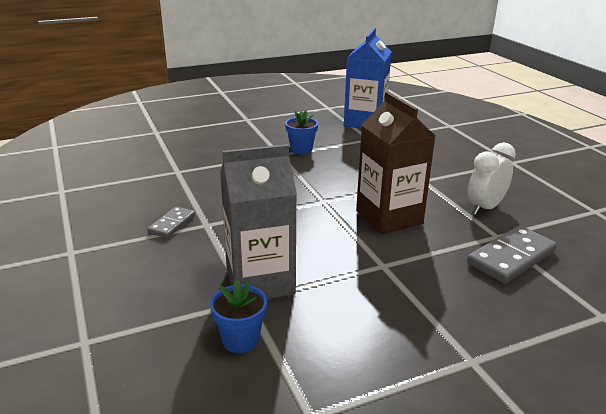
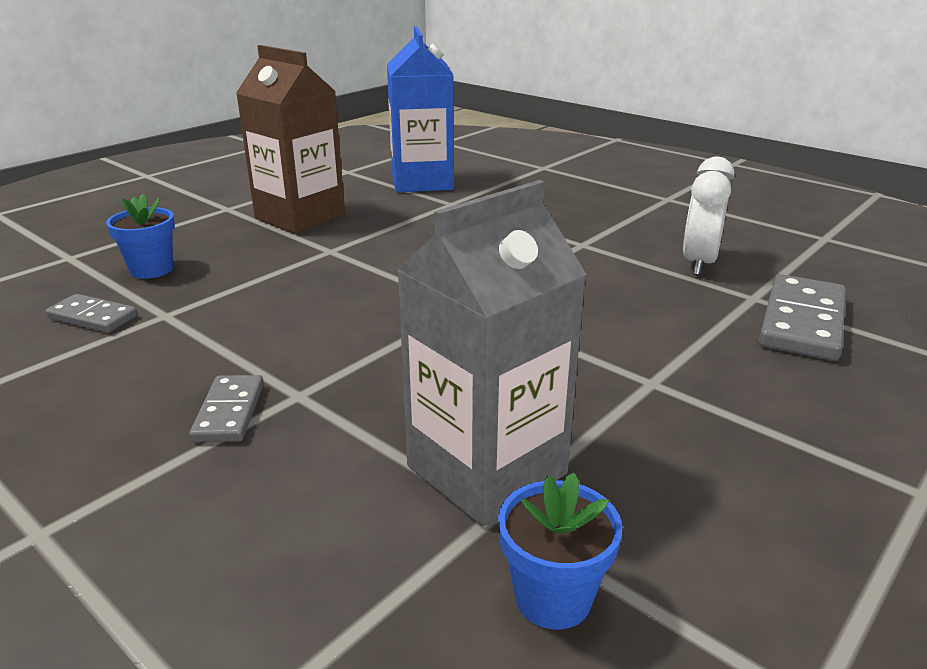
camera: 25 degrees left, 0 degrees up
(147, 165) = (92, 317): none -> grey domino
(301, 150) = (360, 237): blue flower pot -> blue flower pot (151, 269)
(389, 217) = (588, 307): brown carton -> brown carton (300, 217)

